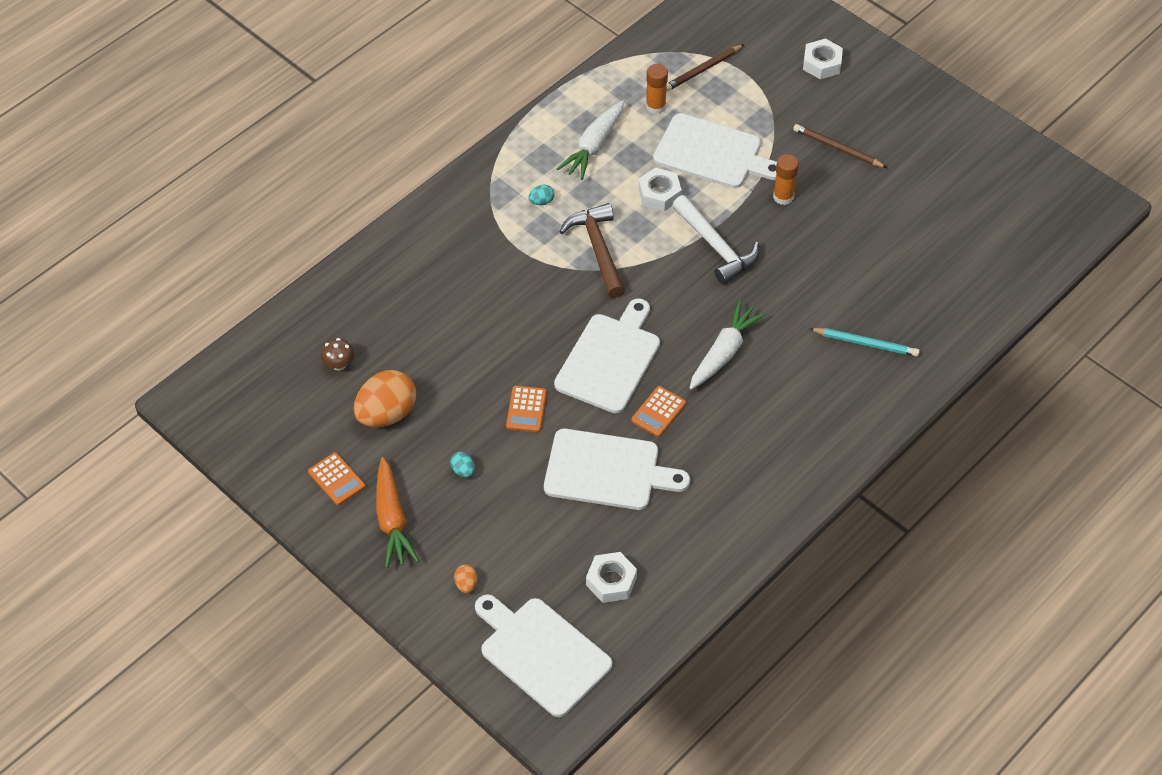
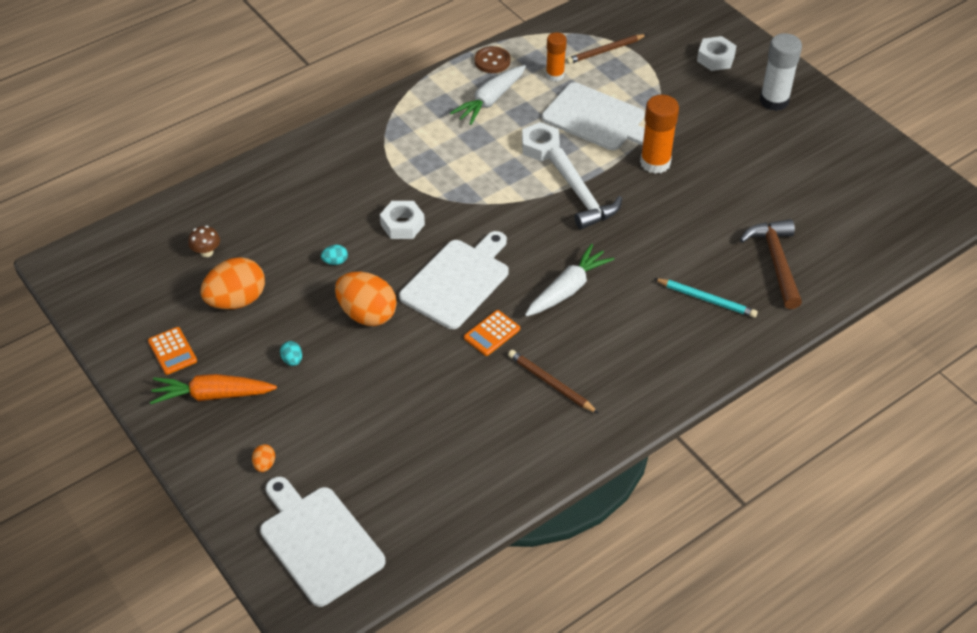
camera: 10 degrees right, 5 degrees down
(392, 520) = (212, 395): orange carrot -> orange carrot turned 90 degrees clockwise
(526, 409) = (367, 314): orange calculator -> orange egg
(541, 201) = (430, 140): turquoise egg -> turquoise egg (335, 261)
(584, 98) = (492, 61): none -> brown button
(598, 249) = (471, 186): brown hammer -> brown hammer (776, 262)
(607, 470) = (428, 379): white cutting board -> none
(611, 581) = (405, 483): white nut -> white nut (402, 224)
(783, 197) = (655, 163): orange glue stick -> orange glue stick, size x1.55
(837, 148) = (715, 129): brown pencil -> brown pencil (551, 383)
(892, 107) = (774, 101): none -> white glue stick

